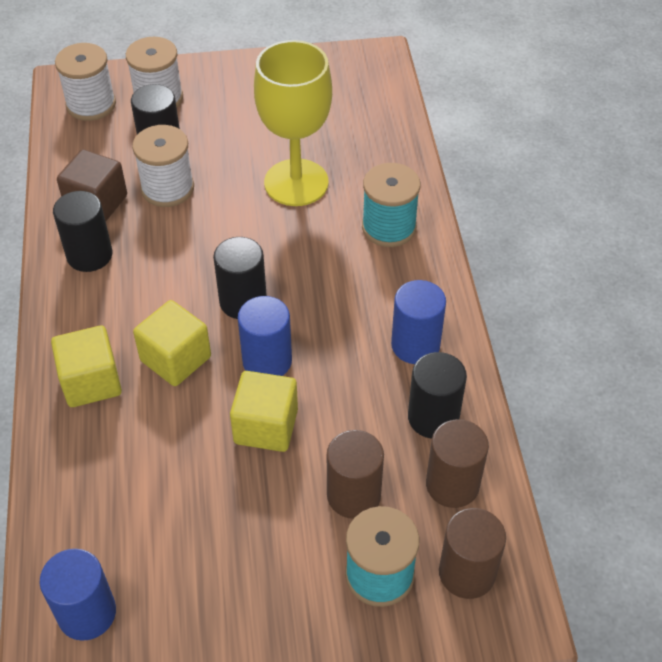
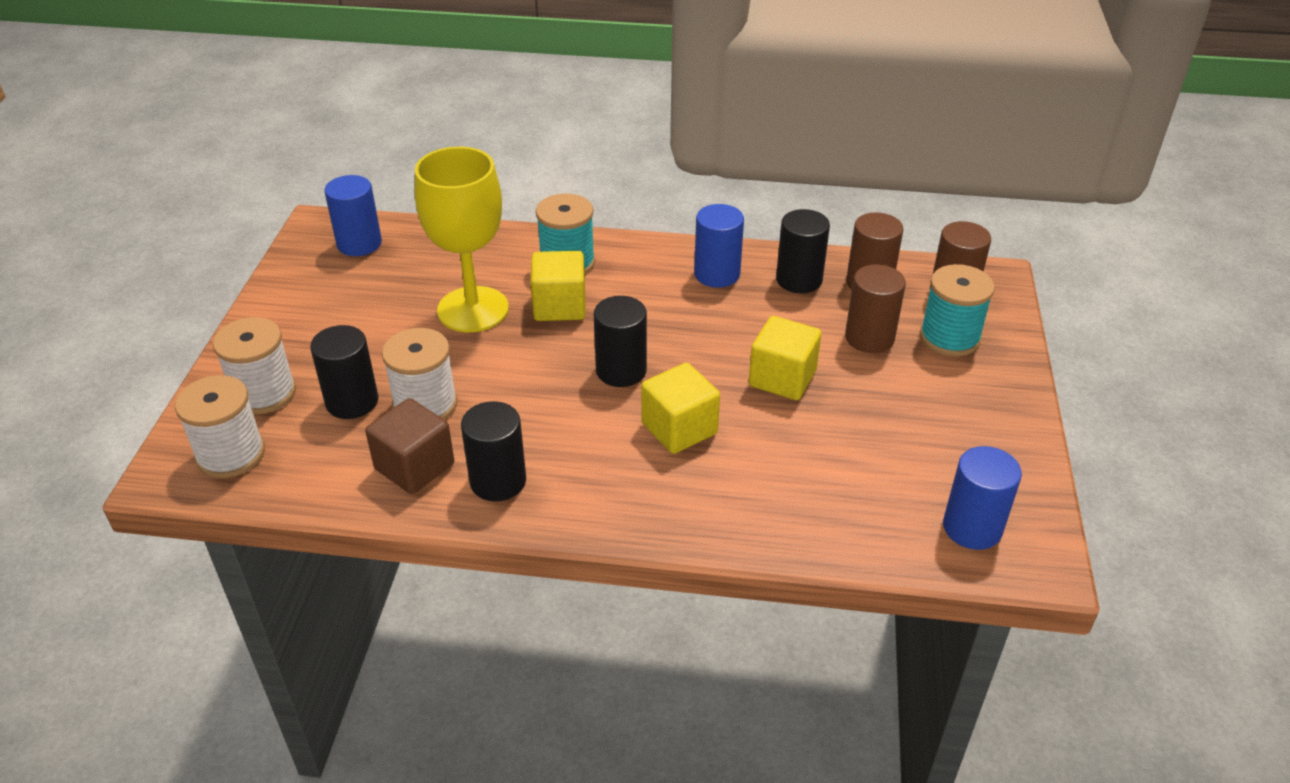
camera: 75 degrees left, 10 degrees down
(91, 382) = (688, 497): yellow cube -> yellow cube (559, 306)
(267, 361) = (704, 366): blue cylinder -> blue cylinder (359, 244)

